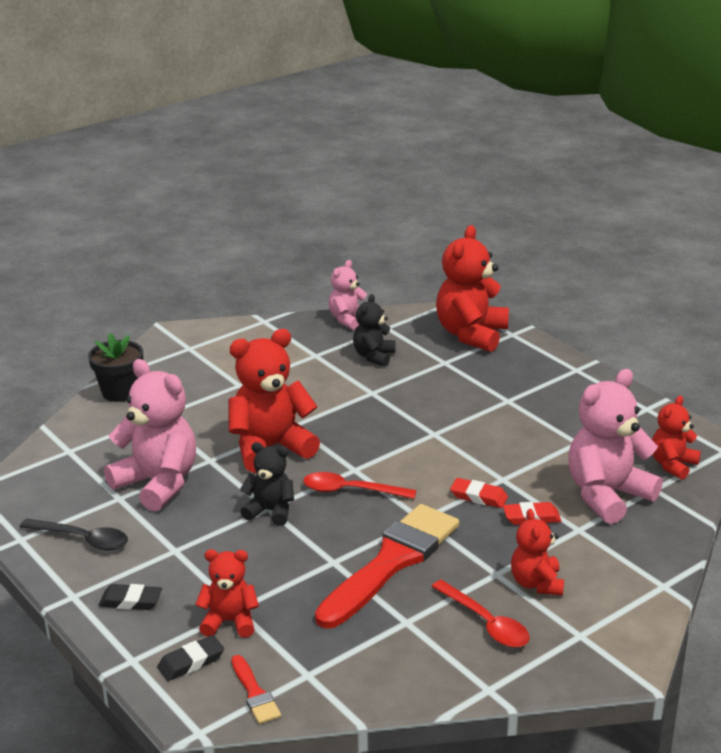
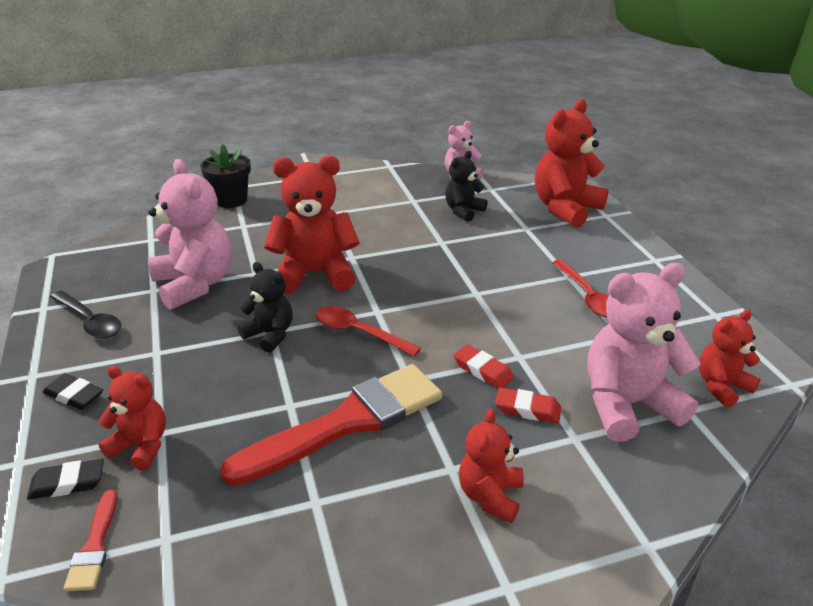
camera: 20 degrees right, 5 degrees up
(486, 623) = (402, 533): red spoon -> red spoon (587, 296)

